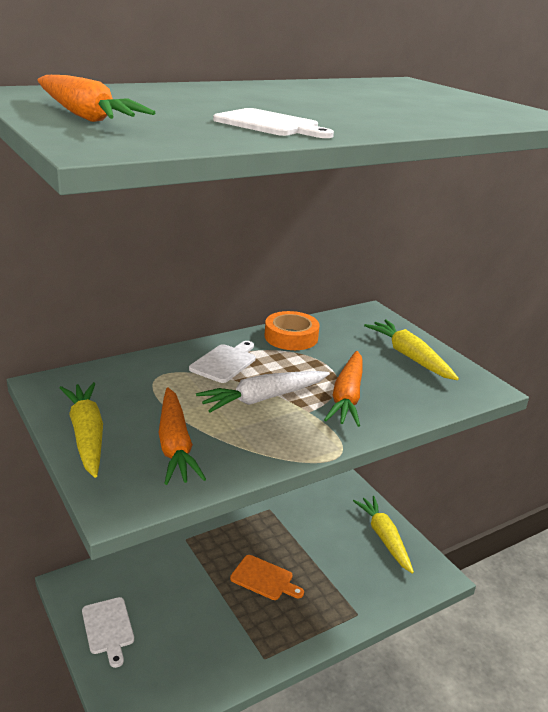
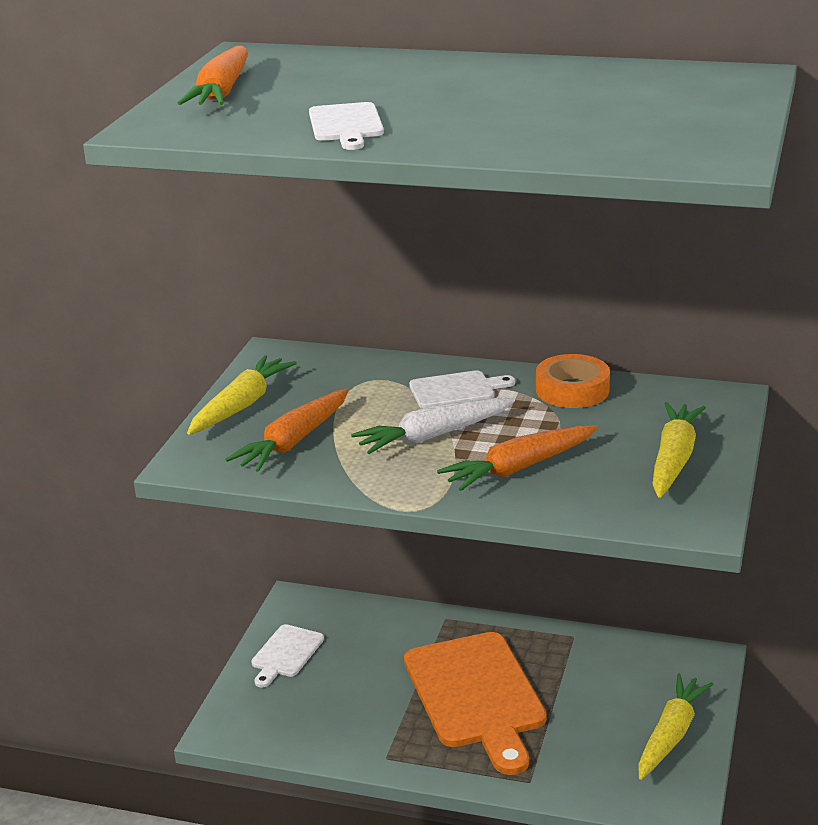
camera: 50 degrees right, 0 degrees up
(263, 398) = (433, 436): white carrot -> white carrot turned 45 degrees counterclockwise
(264, 579) = (476, 696): orange cutting board -> orange cutting board, size x2.06

